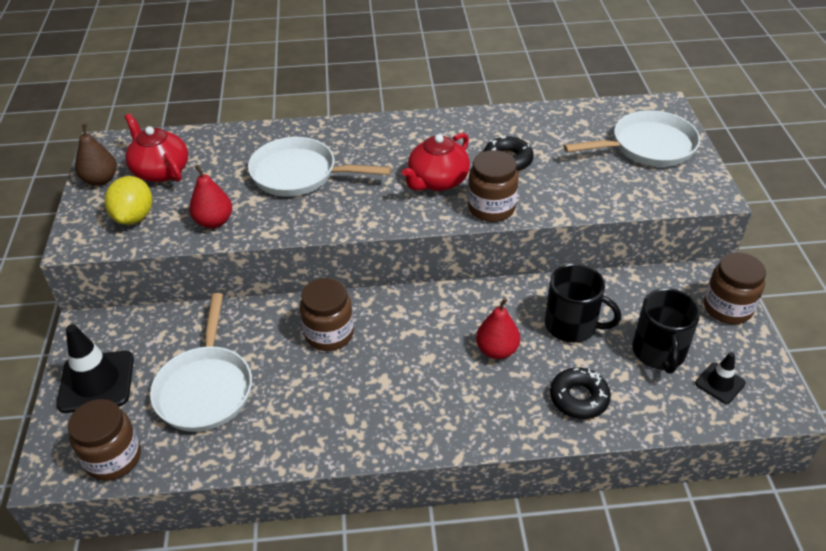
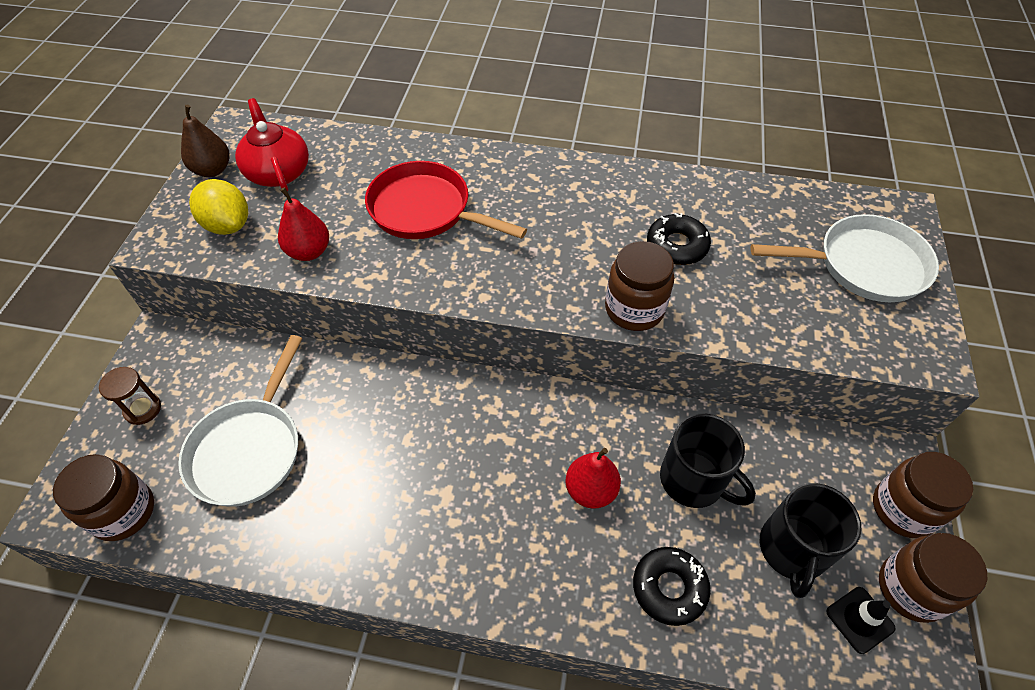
camera: 15 degrees right, 10 degrees up
(96, 382) = (143, 409): black traffic cone -> brown hourglass
(134, 217) = (228, 225): yellow lemon -> yellow lemon turned 60 degrees counterclockwise
(299, 174) = (426, 210): white pan -> red pan
(329, 334) = (406, 415): brown jar -> brown jar (911, 588)
(437, 181) = (581, 255): red teapot -> none

